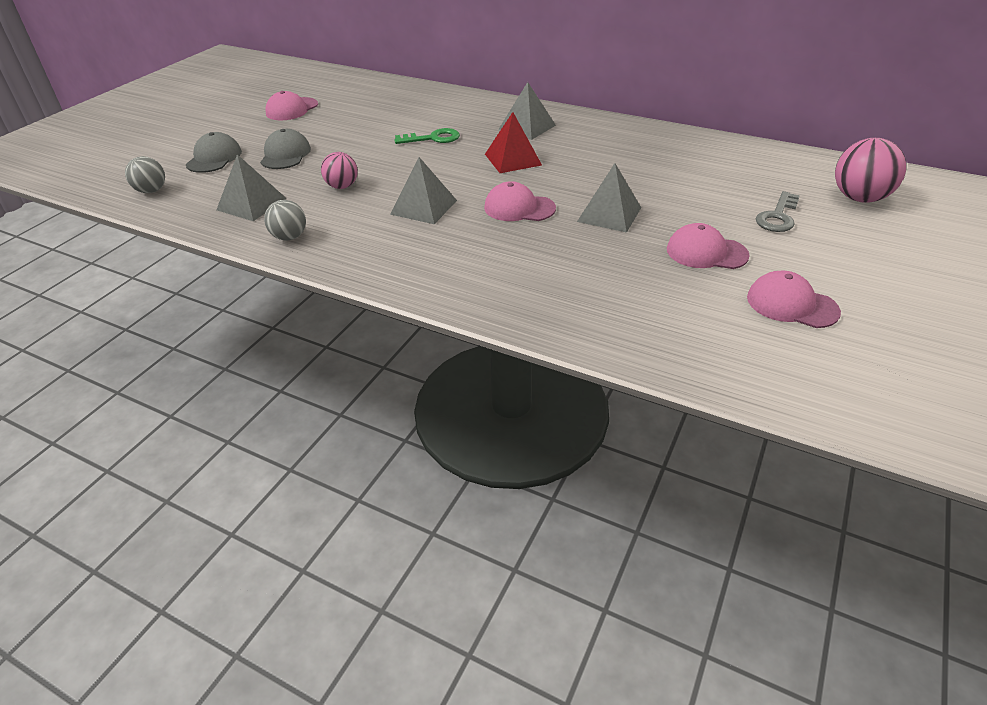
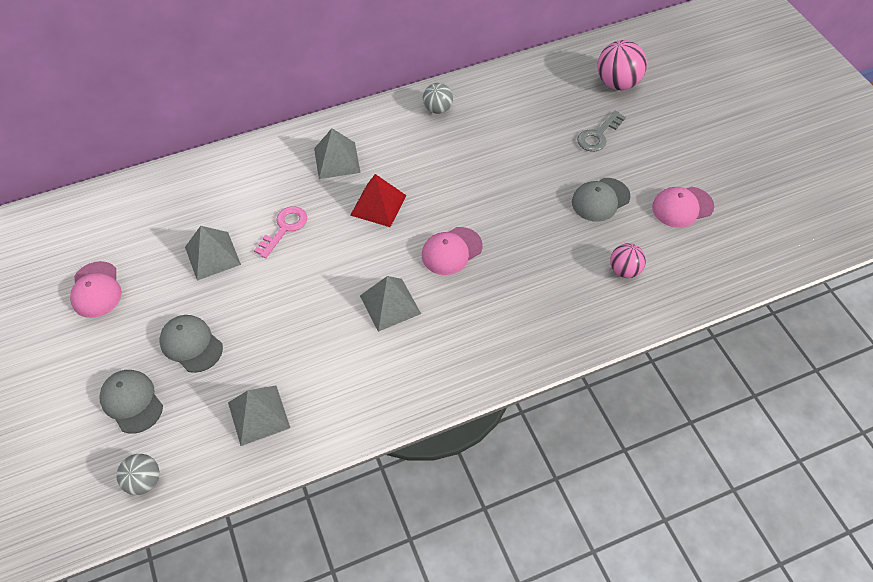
camera: 50 degrees left, 15 degrees up
(289, 237) = (344, 415): grey ball -> grey ball (438, 109)
(342, 186) = (298, 336): pink ball -> pink ball (624, 270)
(433, 138) = (284, 228): green key -> pink key
(609, 214) = (511, 210): grey pyramid -> grey pyramid (212, 255)
(706, 252) = (600, 200): pink cap -> grey cap
(778, 216) = (598, 135): grey key -> grey key turned 60 degrees clockwise

